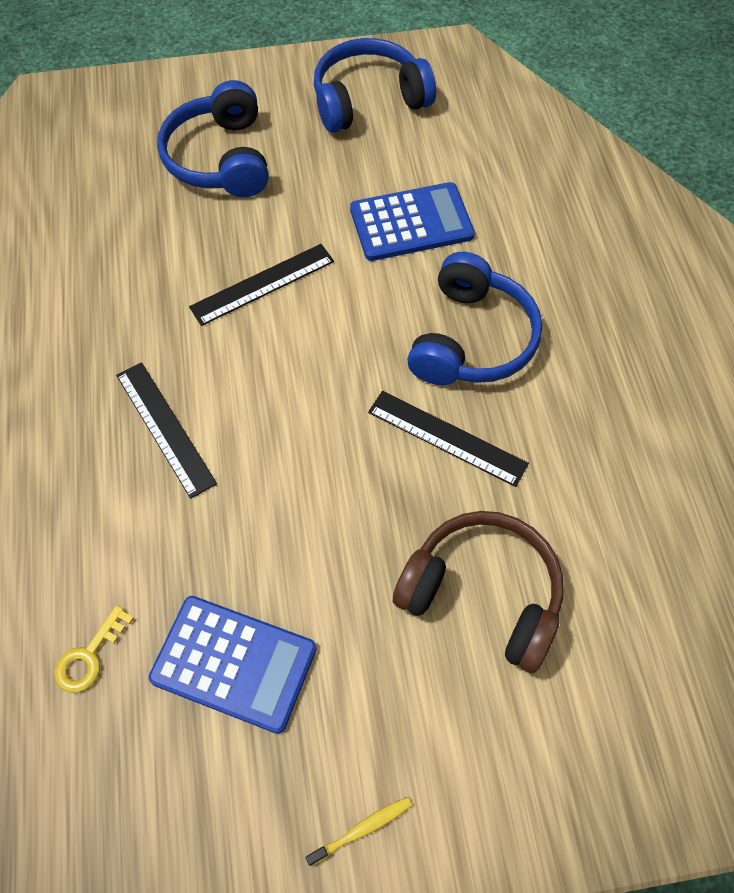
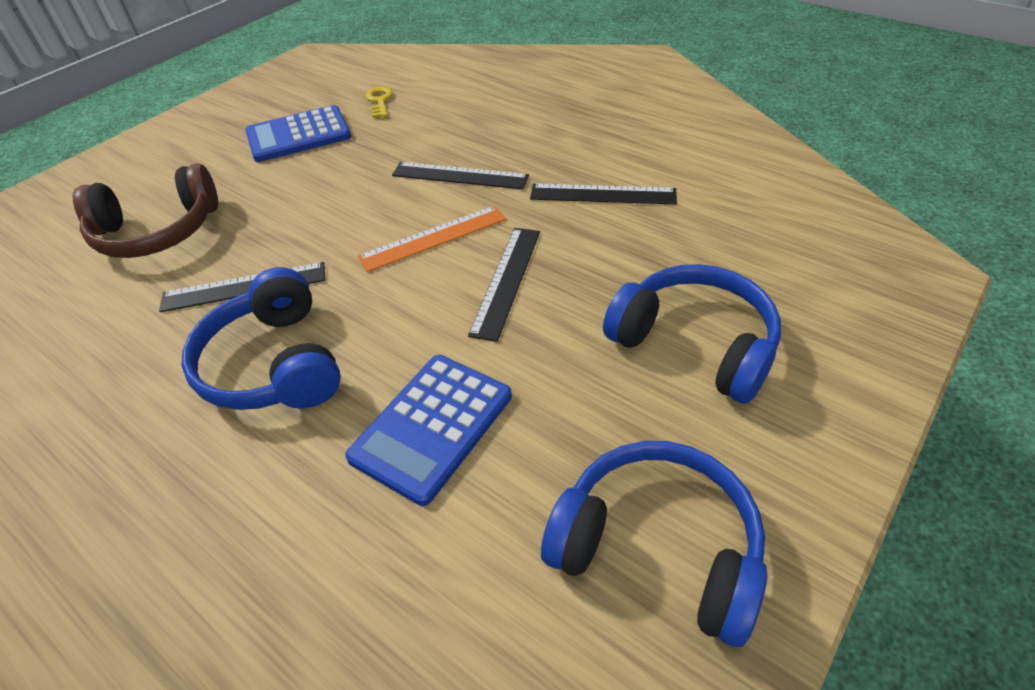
camera: 140 degrees right, 15 degrees down
(99, 304) = (602, 194): none -> black ruler
(265, 368) = (433, 238): none -> orange ruler
(362, 829) = (176, 133): yellow toothbrush -> none
(368, 100) = (657, 548): blue headphones -> blue headphones turned 90 degrees counterclockwise

